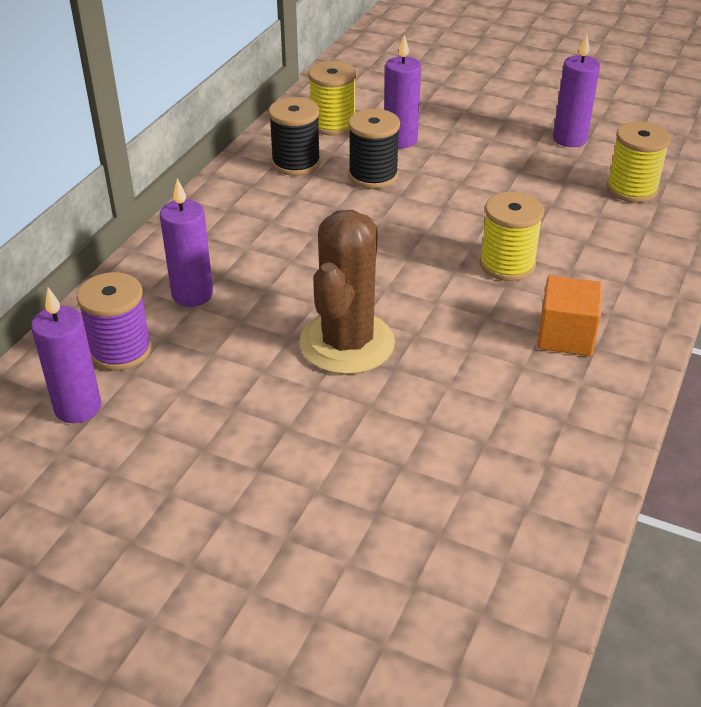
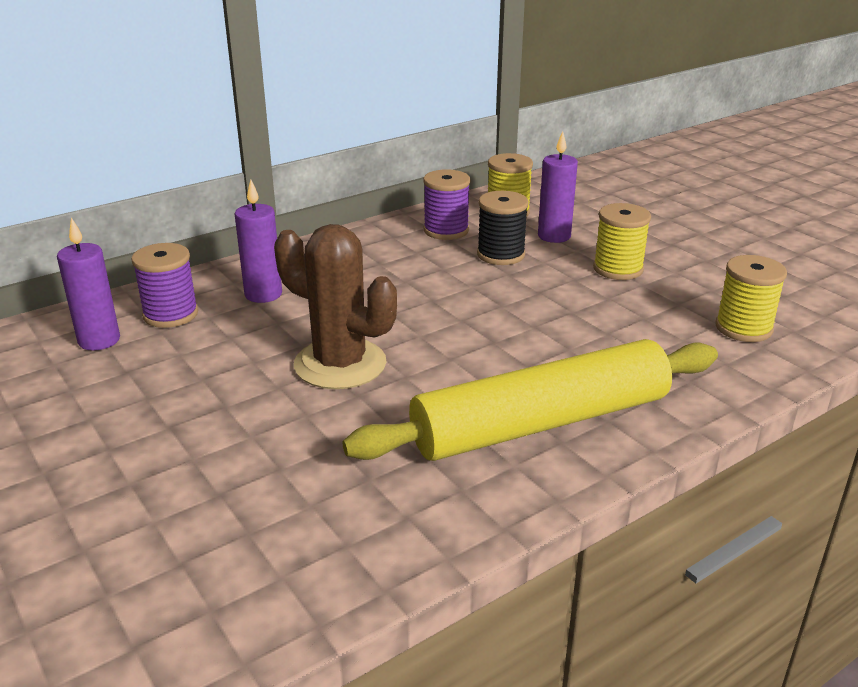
camera: 30 degrees right, 10 degrees down
(296, 163) = (446, 230): black spool -> purple spool
(347, 343) = (340, 364): brown cactus -> brown cactus turned 75 degrees clockwise
(507, 265) = (548, 351): yellow spool -> yellow spool (618, 269)
(566, 336) = (541, 423): orange cube -> yellow rolling pin
(569, 139) = (720, 273): purple candle -> none

